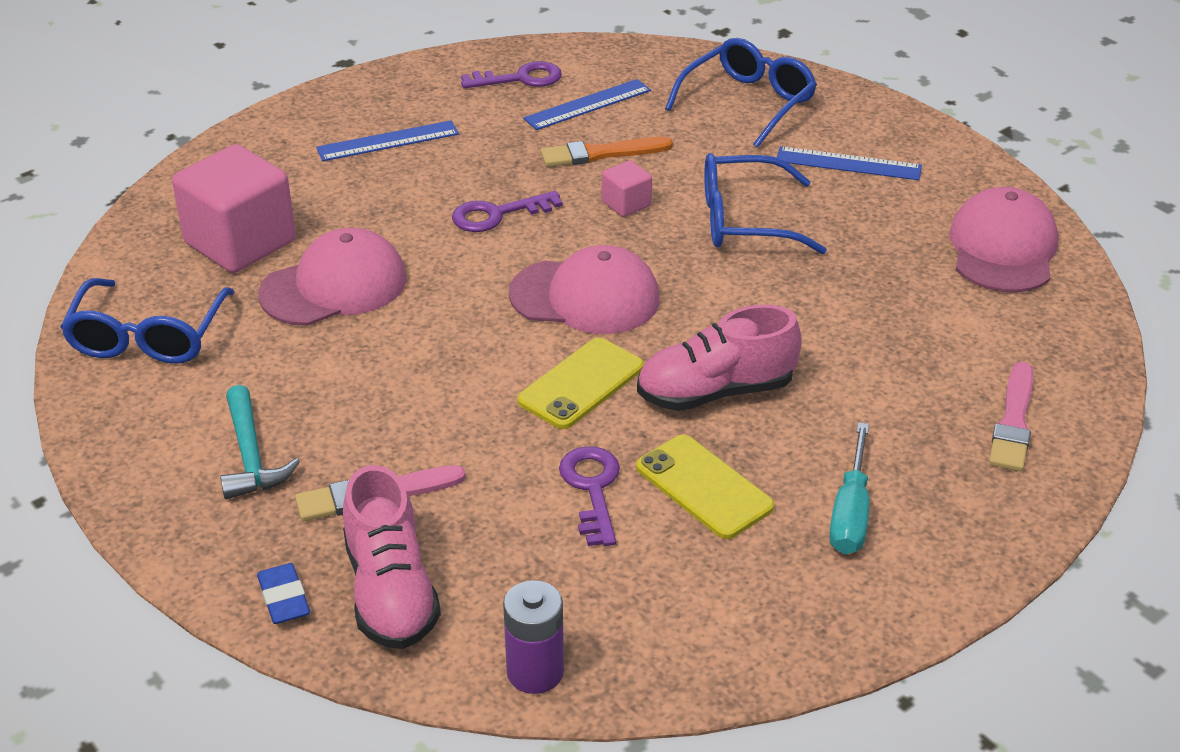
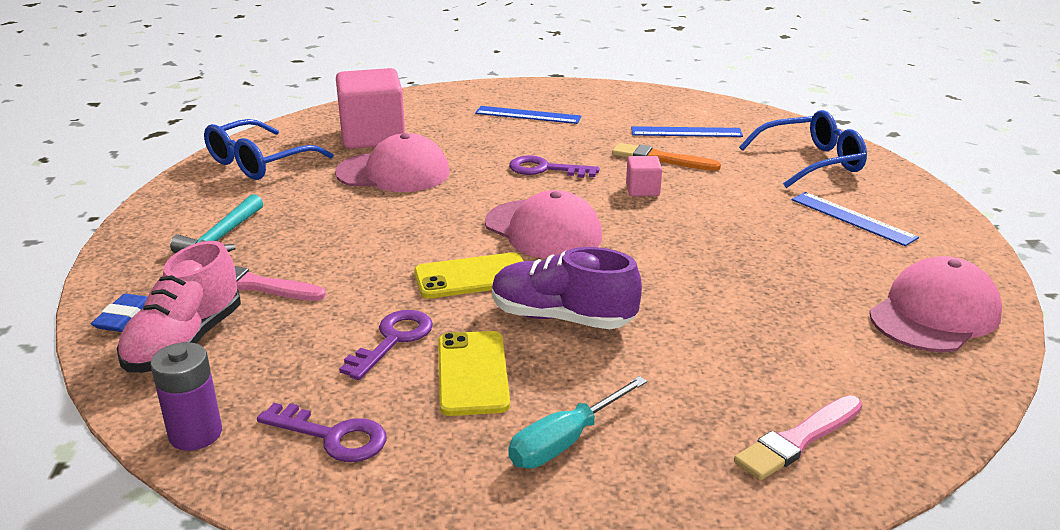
camera: 35 degrees right, 10 degrees down
(520, 78) = (657, 108): purple key -> purple key (333, 436)
(715, 392) = (562, 318): pink shoe -> purple shoe
(744, 220) = (721, 225): blue glasses -> none

